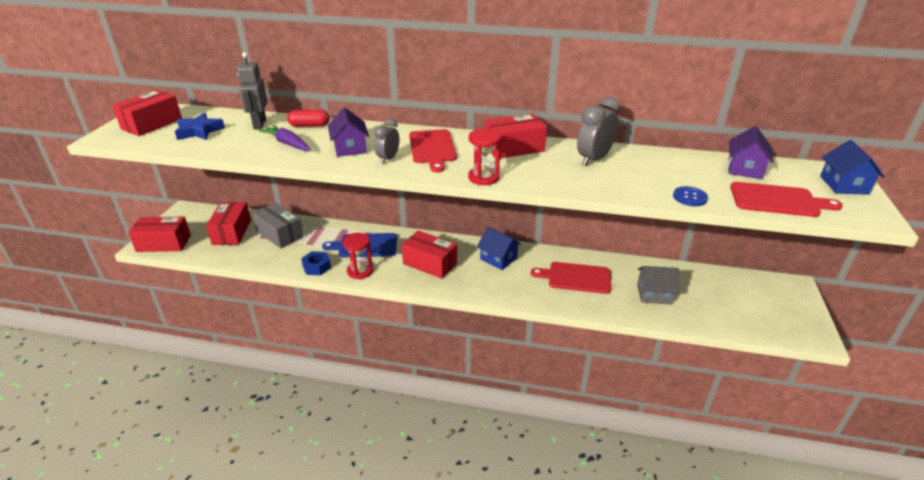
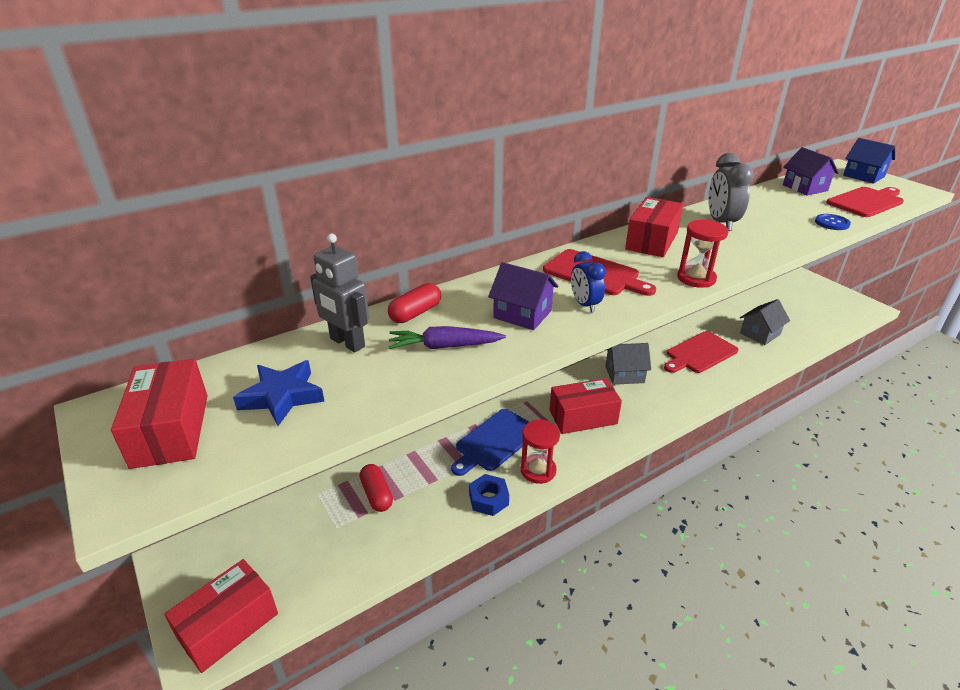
camera: 45 degrees left, 0 degrees up
(232, 232) = (308, 536): red box -> none
(280, 234) = (377, 494): grey box -> red capsule
(388, 159) = (584, 305): grey clock -> blue clock
(498, 259) = (624, 374): blue house -> grey house

